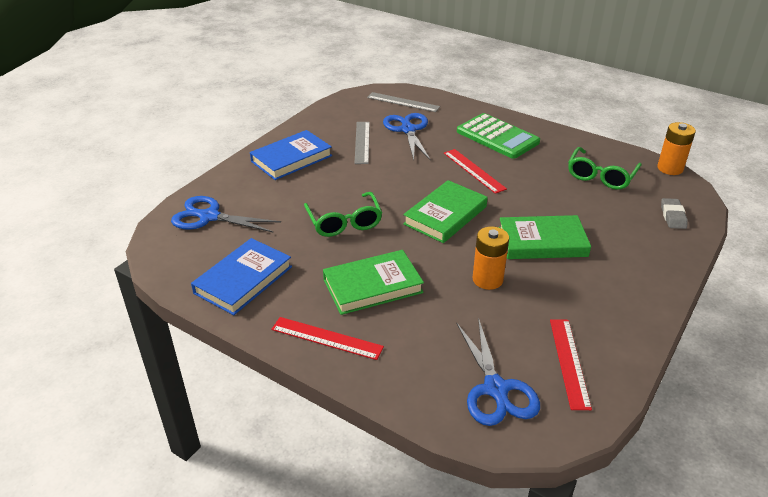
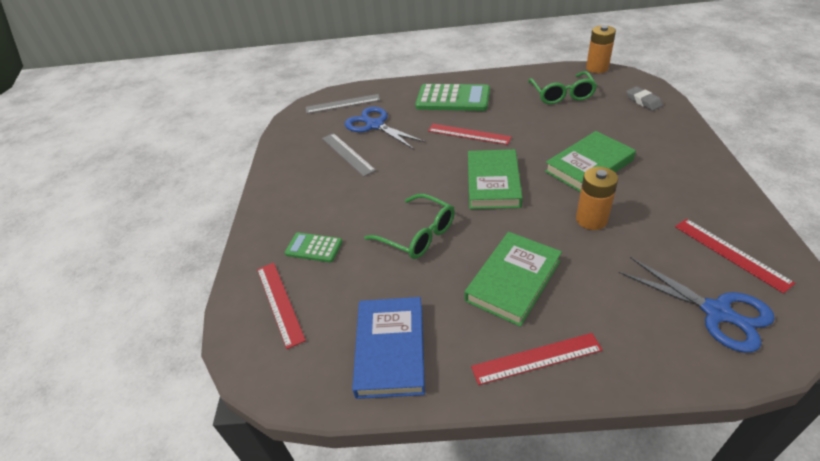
camera: 30 degrees left, 5 degrees up
(209, 217) = (279, 303): blue scissors -> red ruler
(266, 194) = (314, 248): none -> green calculator
(291, 159) = (299, 200): blue book -> none

